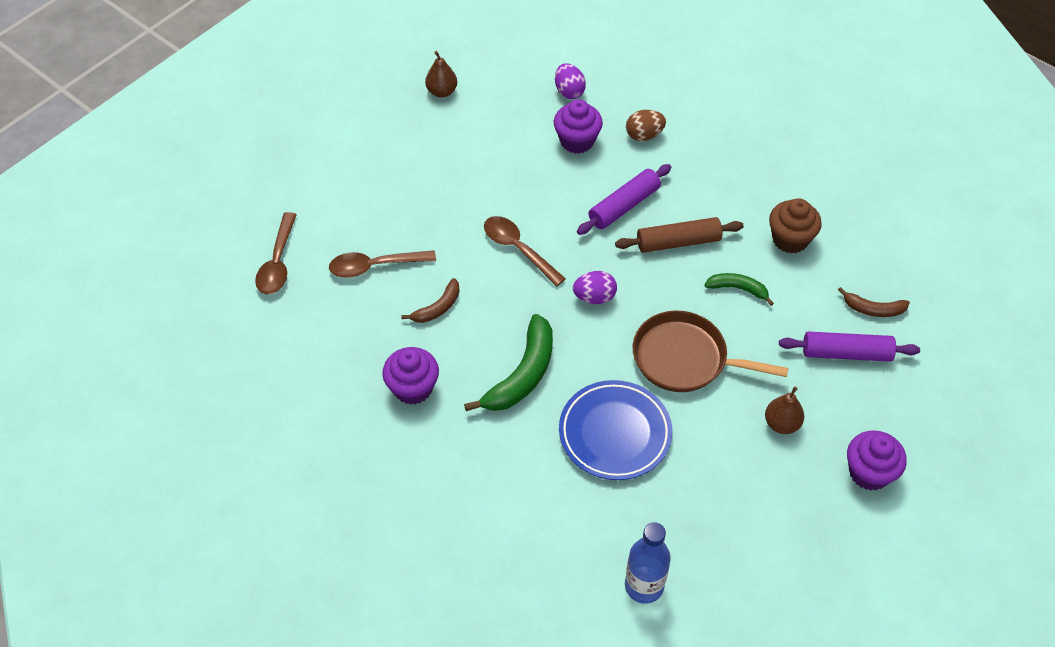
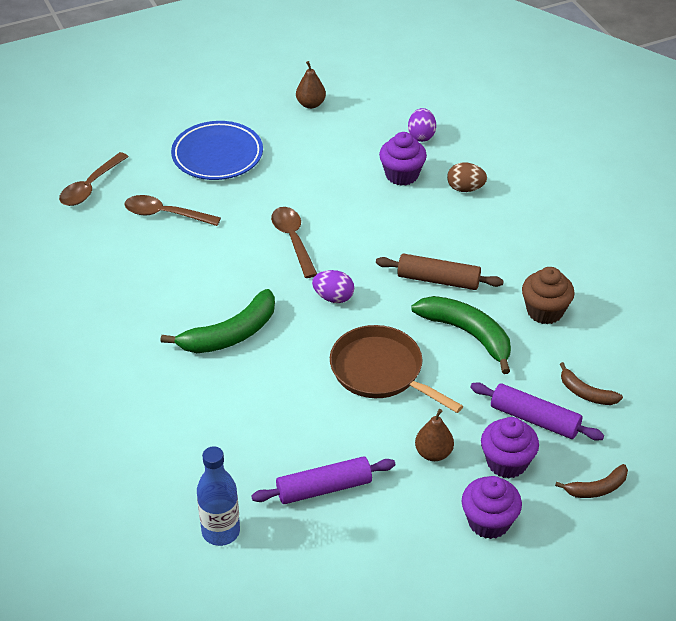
camera: 25 degrees right, 10 degrees down
(413, 388) = (133, 313): purple cupcake -> purple cupcake (507, 462)
(438, 307) = (195, 261): brown banana -> brown banana (597, 488)
(615, 433) = (278, 406): blue plate -> blue plate (217, 155)
(624, 206) = (409, 237): purple rolling pin -> purple rolling pin (324, 488)
(738, 289) = (467, 334): green banana -> green banana, size x1.80

